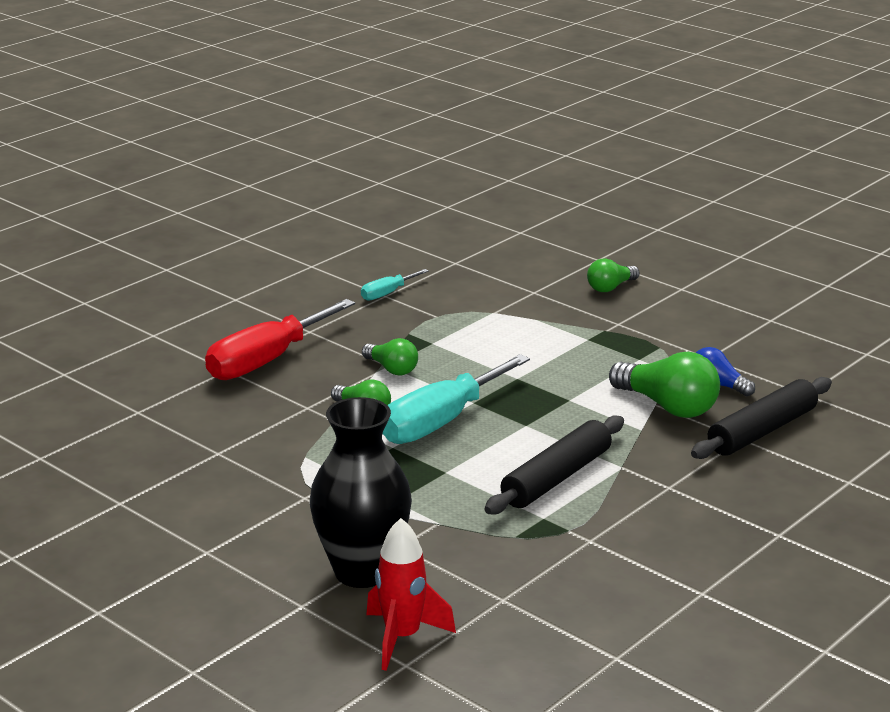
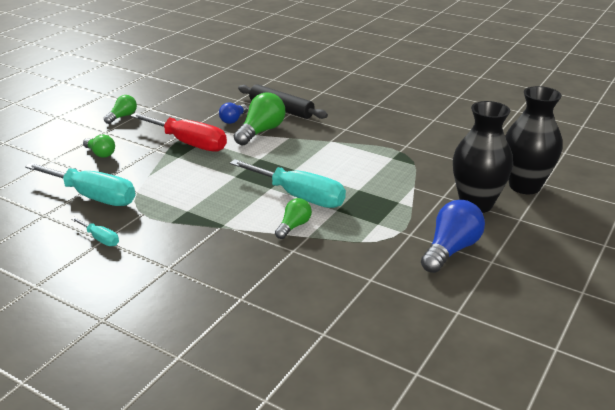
camera: 100 degrees left, 5 degrees up
(250, 522) = (450, 250): none -> blue light bulb
(267, 361) = (224, 280): red screwdriver -> red screwdriver (189, 143)
(391, 369) = (229, 222): green light bulb -> green light bulb (122, 116)
(402, 638) = (524, 186): red rocket -> black vase
(489, 287) = (93, 196): none -> turquoise screwdriver
(556, 478) = (350, 157): black rolling pin -> none

